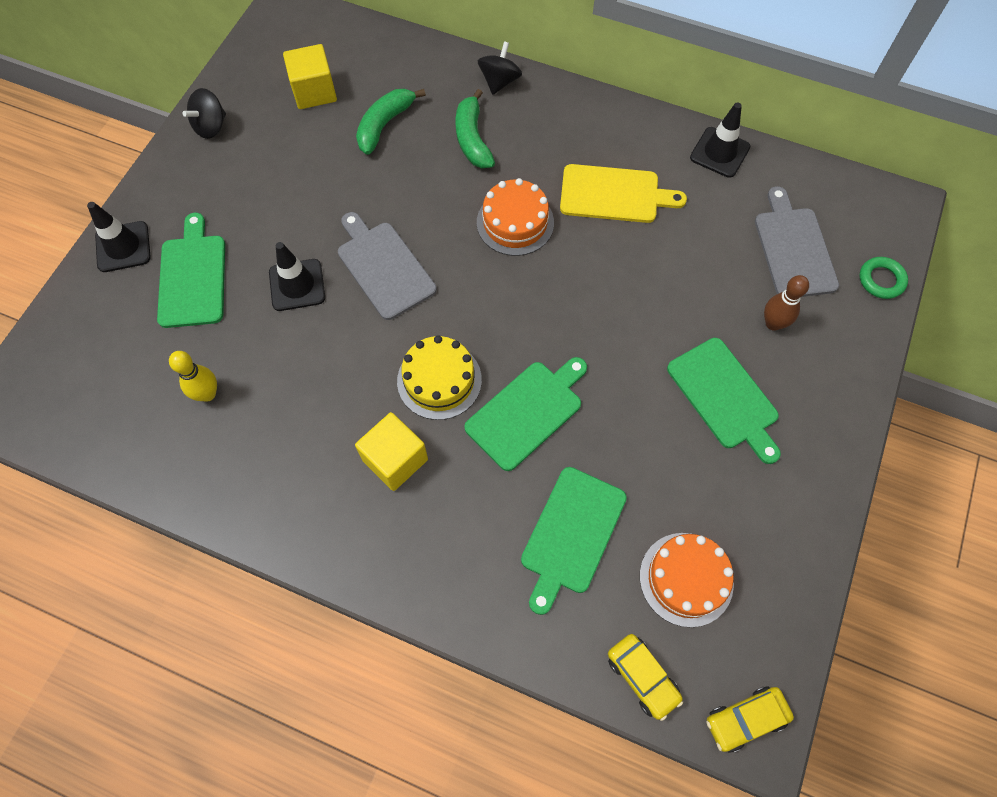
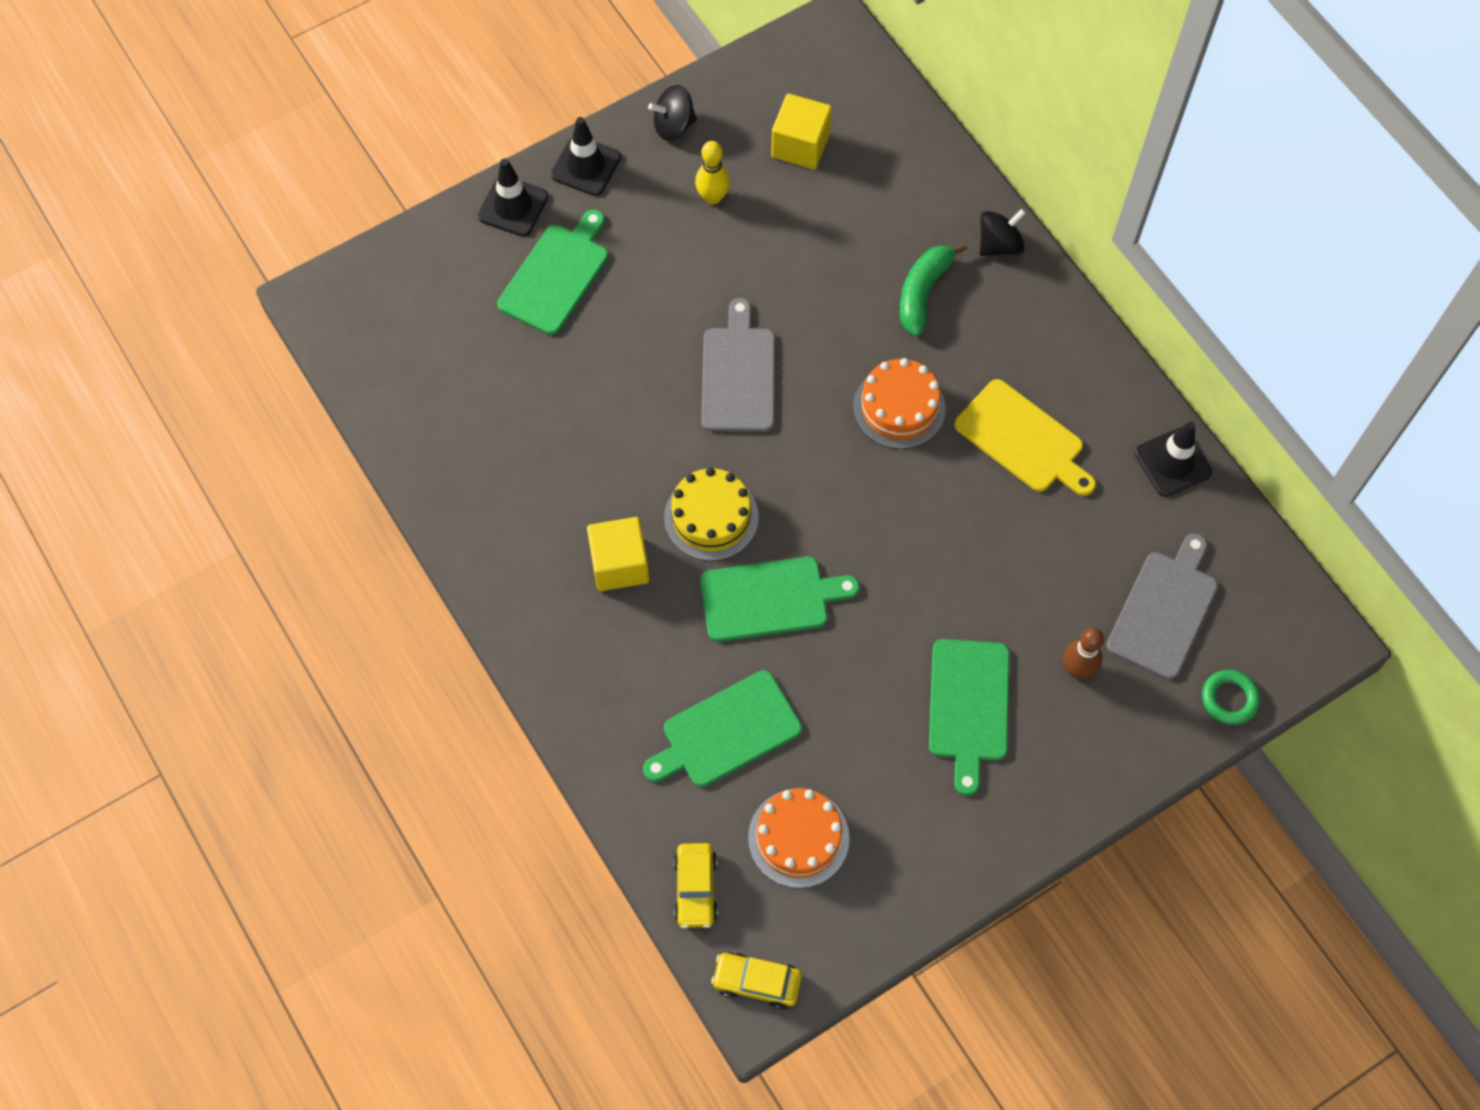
camera: 35 degrees right, 0 degrees up
(207, 394) = (498, 398): yellow bowling pin -> yellow bowling pin (713, 197)
(297, 285) = (645, 342): black traffic cone -> black traffic cone (586, 166)
(384, 125) = (845, 224): green banana -> none

